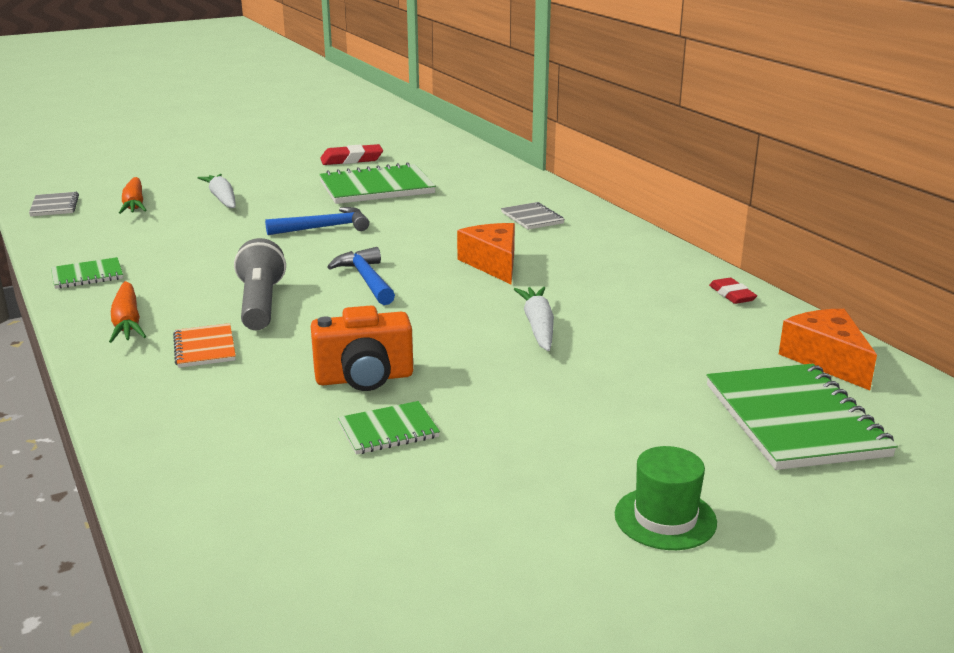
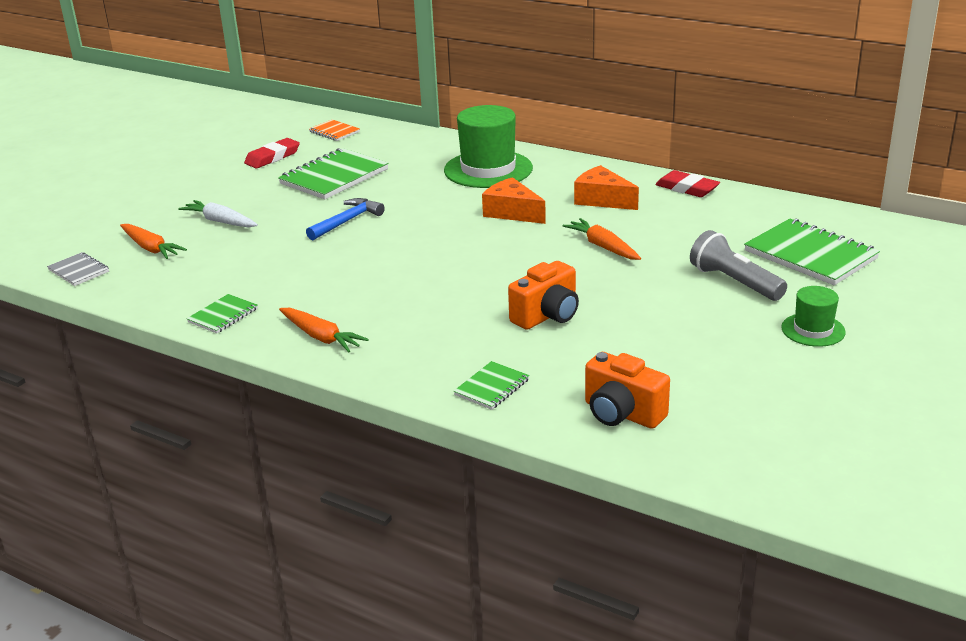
camera: 30 degrees left, 5 degrees up
(205, 348) = (410, 334): orange notebook -> orange notebook (334, 132)
(260, 304) = (396, 292): grey flashlight -> grey flashlight (734, 282)
(268, 524) = (622, 414): none -> orange camera
(366, 280) = (443, 251): blue hammer -> none
(388, 430) = (609, 340): green notebook -> green notebook (492, 387)
(532, 218) = (488, 169): grey notebook -> green hat
(538, 326) = (602, 247): white carrot -> orange carrot
(732, 295) = (687, 188): red eraser -> red eraser, size x1.56
(826, 360) = (786, 214): orange cheese -> orange cheese (602, 200)

